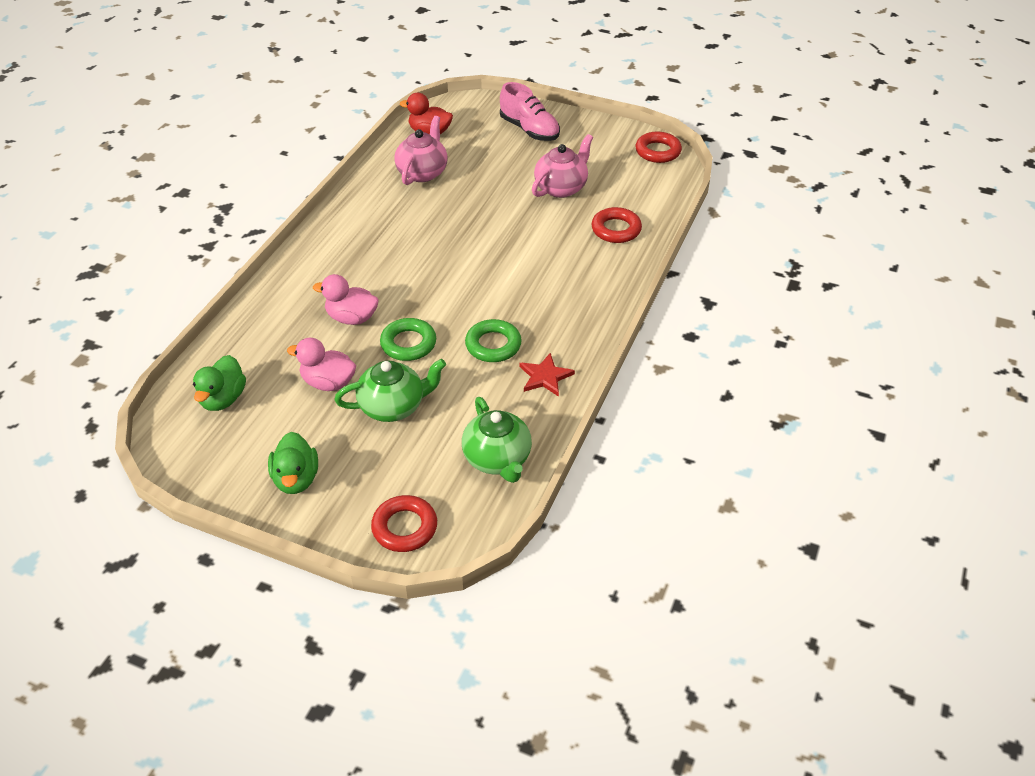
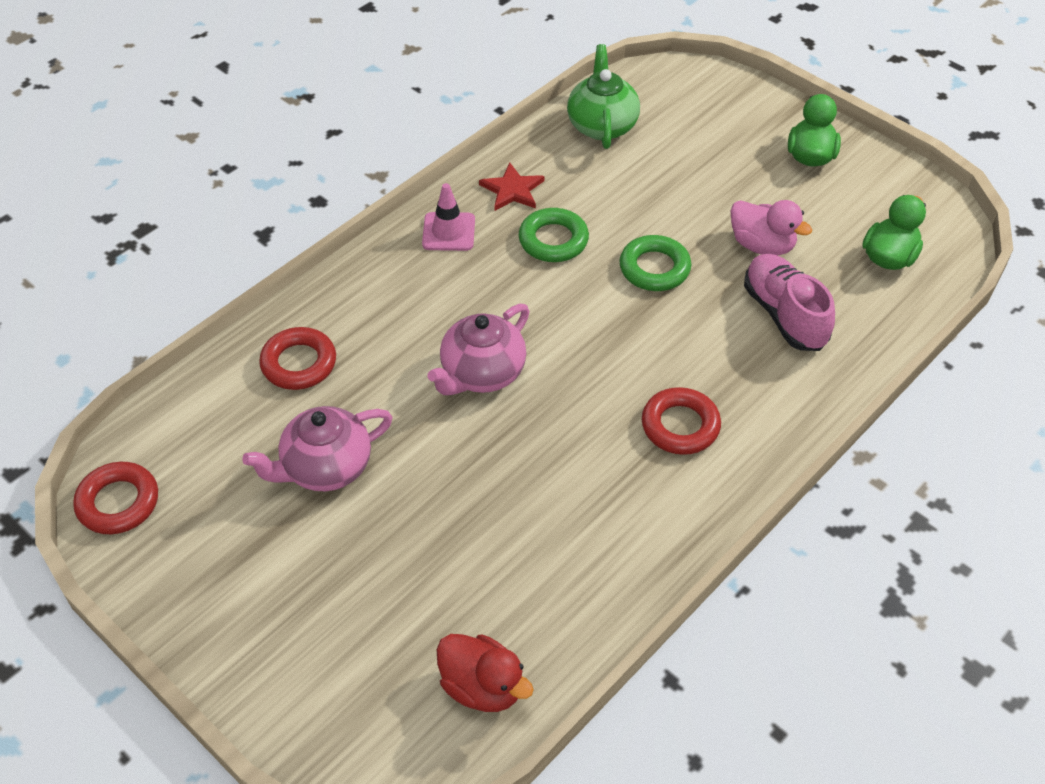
camera: 160 degrees left, 5 degrees up
(352, 318) = (717, 322): pink duck -> none
(393, 406) = (693, 200): green teapot -> none
(404, 527) = (711, 93): red ring -> red ring (680, 426)
(422, 172) = (534, 574): pink teapot -> pink teapot (482, 373)
(529, 130) = (295, 632): pink shoe -> pink shoe (784, 315)
(575, 331) = (448, 232): none -> pink traffic cone

